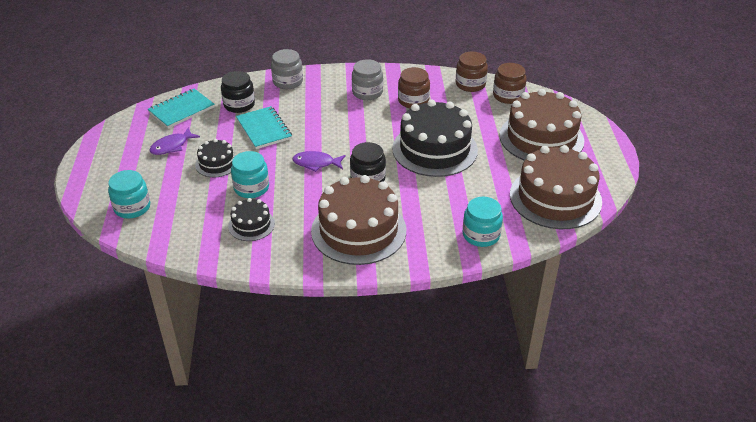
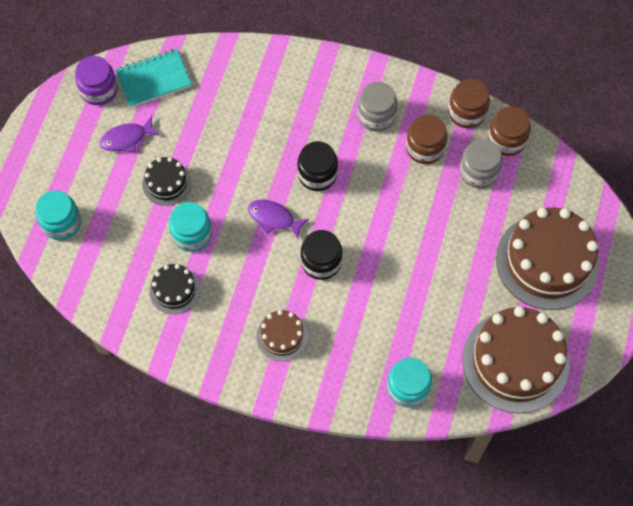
camera: 20 degrees right, 25 degrees up
(137, 125) = (99, 90): none -> purple jar
(239, 104) = (221, 90): black jar -> black jar (317, 174)
(264, 129) = (235, 143): turquoise notebook -> none
(288, 82) = (290, 66): grey jar -> grey jar (478, 172)
(358, 230) = (282, 336): brown cake -> brown cake, size x0.49
(434, 149) = (415, 239): black cake -> none
(508, 96) = (543, 175): brown jar -> brown jar (467, 112)

